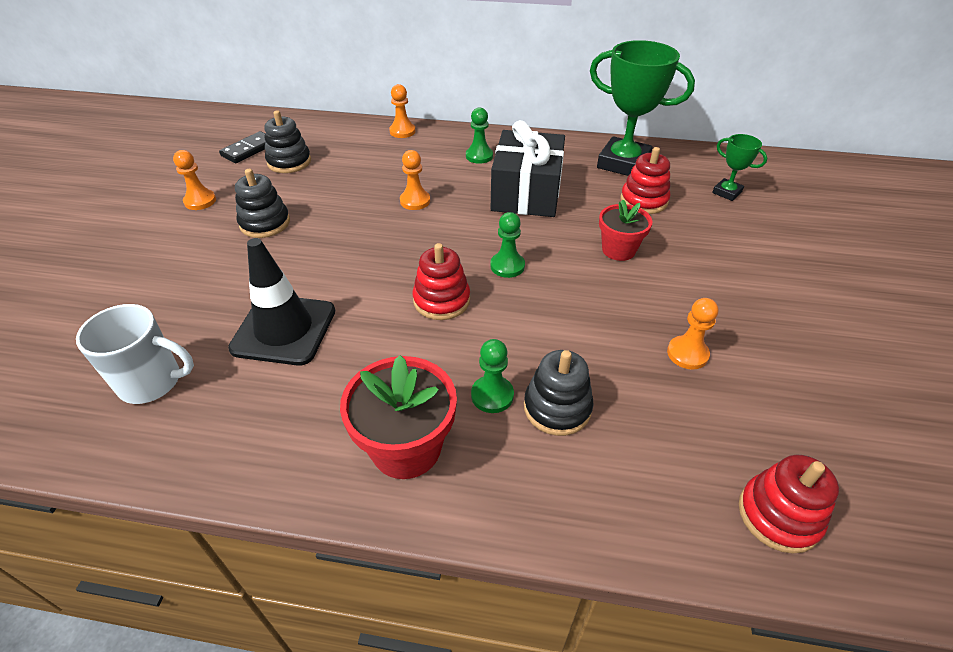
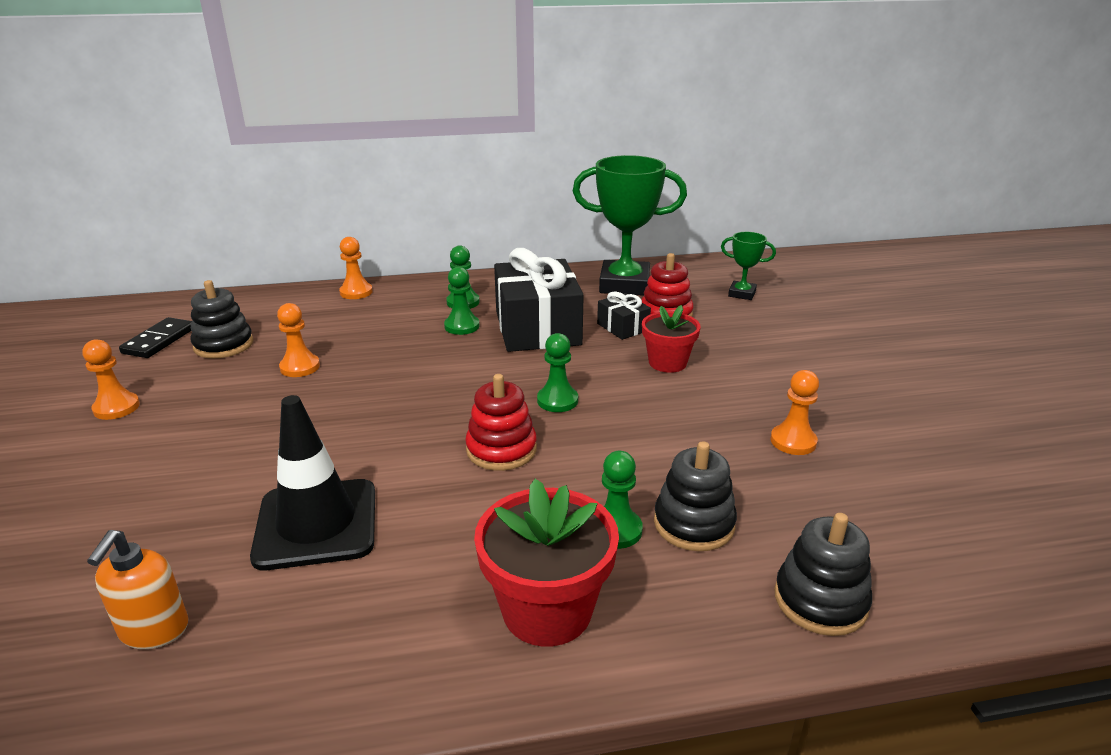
camera: 20 degrees left, 15 degrees down
(152, 382) = (154, 630): white mug -> orange soap dispenser
(265, 223) = (225, 415): black stacking toy -> black stacking toy (820, 600)
(415, 201) = (411, 358): orange pawn -> orange pawn (300, 367)
(467, 179) = (462, 326): none -> green pawn
(599, 206) = (623, 327): none -> black gift
(778, 515) = (966, 563): red stacking toy -> none

